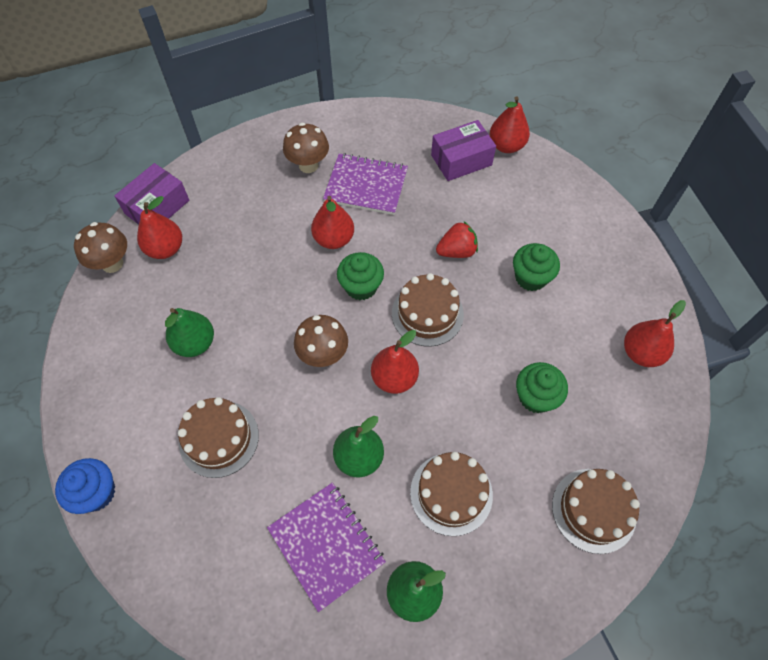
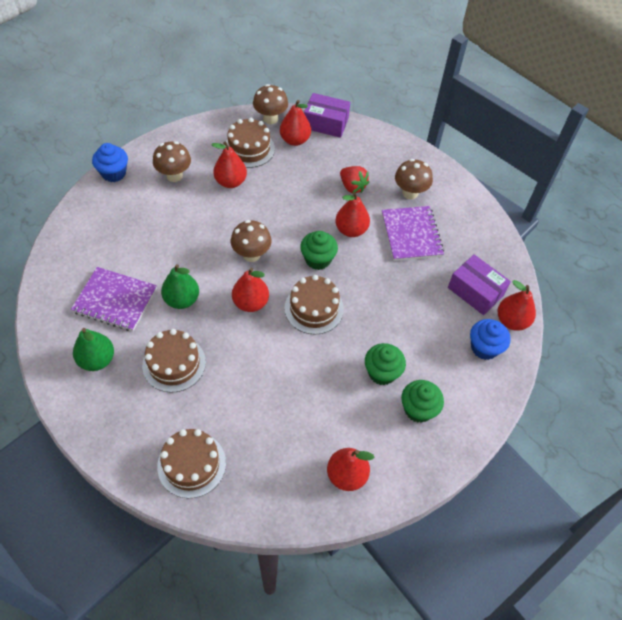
camera: 65 degrees right, 5 degrees down
(146, 410) = (174, 175): none -> brown mushroom
(195, 343) = (230, 182): green pear -> red pear
(219, 438) = (168, 218): brown cake -> brown cake (249, 148)
(326, 545) = (115, 300): purple notebook -> purple notebook turned 75 degrees clockwise
(457, 251) = (381, 313): red strawberry -> red strawberry (352, 186)
(529, 180) = (484, 348): none -> blue cupcake
(535, 397) = (272, 401): green cupcake -> green cupcake (418, 409)

